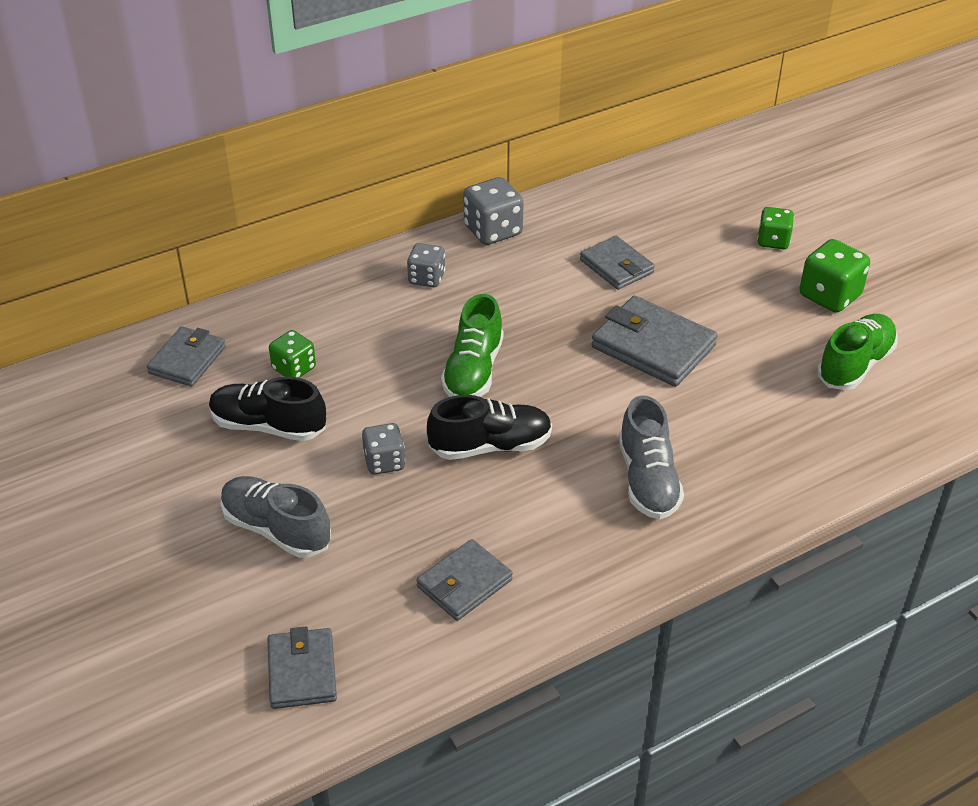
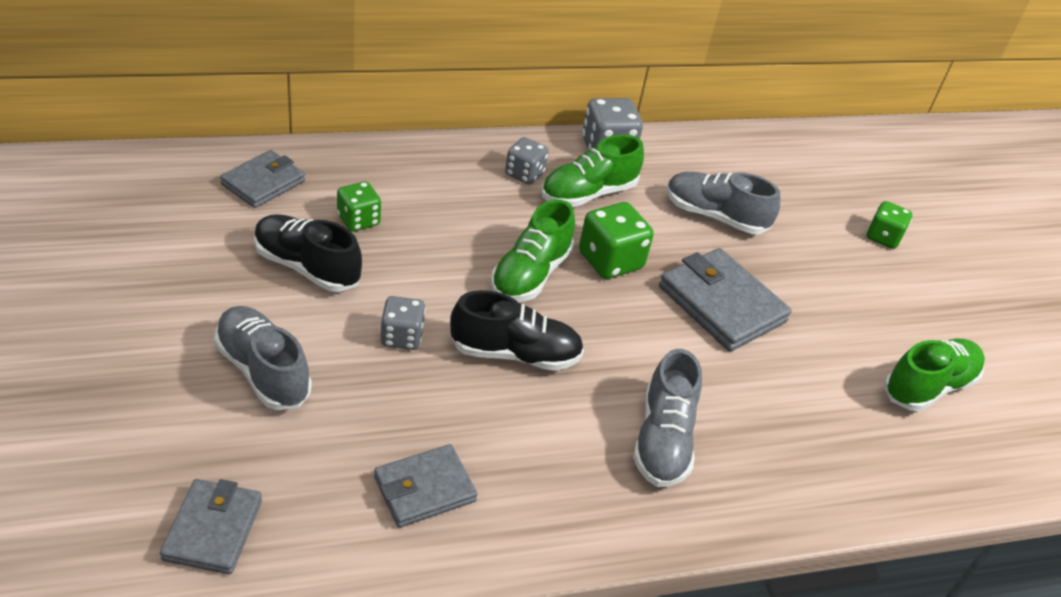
camera: 10 degrees right, 0 degrees up
(493, 279) = (588, 193): none -> green shoe
(616, 266) = (715, 216): grey wallet -> grey shoe
(829, 296) = (924, 308): green dice -> green dice (610, 261)

